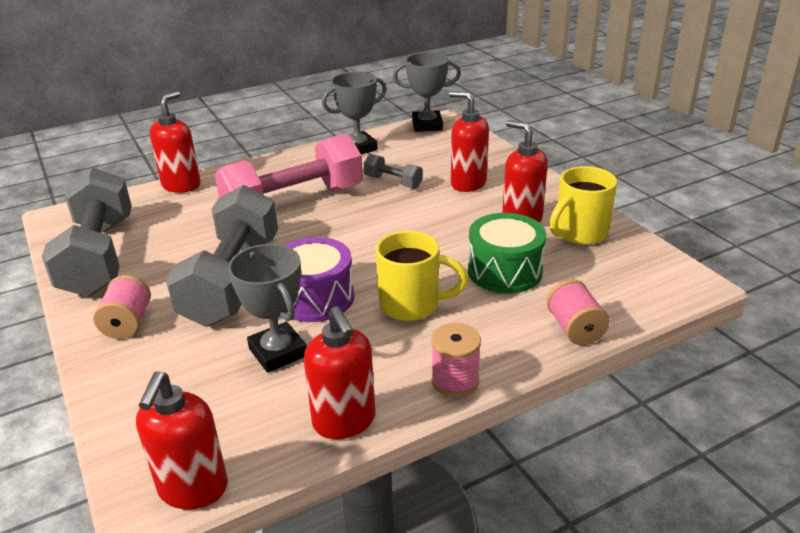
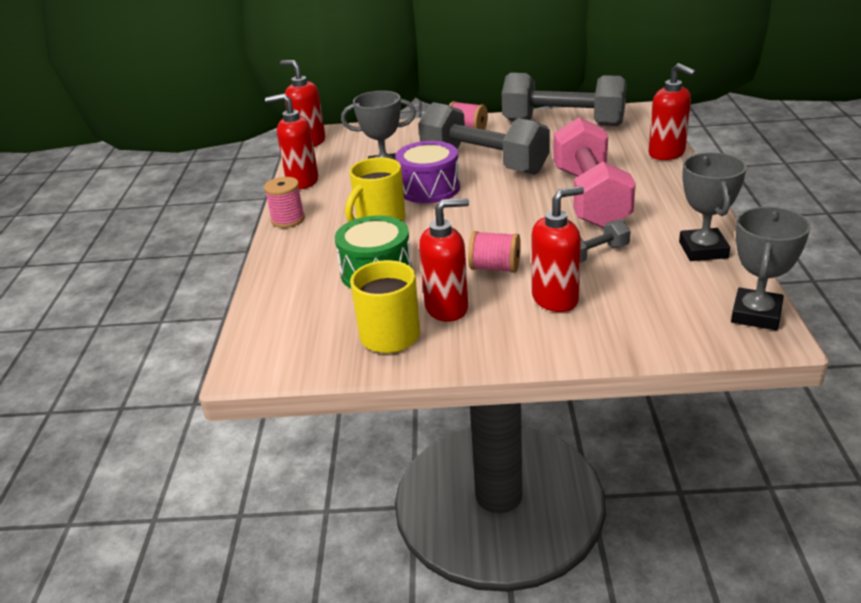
camera: 120 degrees right, 0 degrees up
(575, 329) = (274, 279): pink spool -> pink spool (495, 268)

